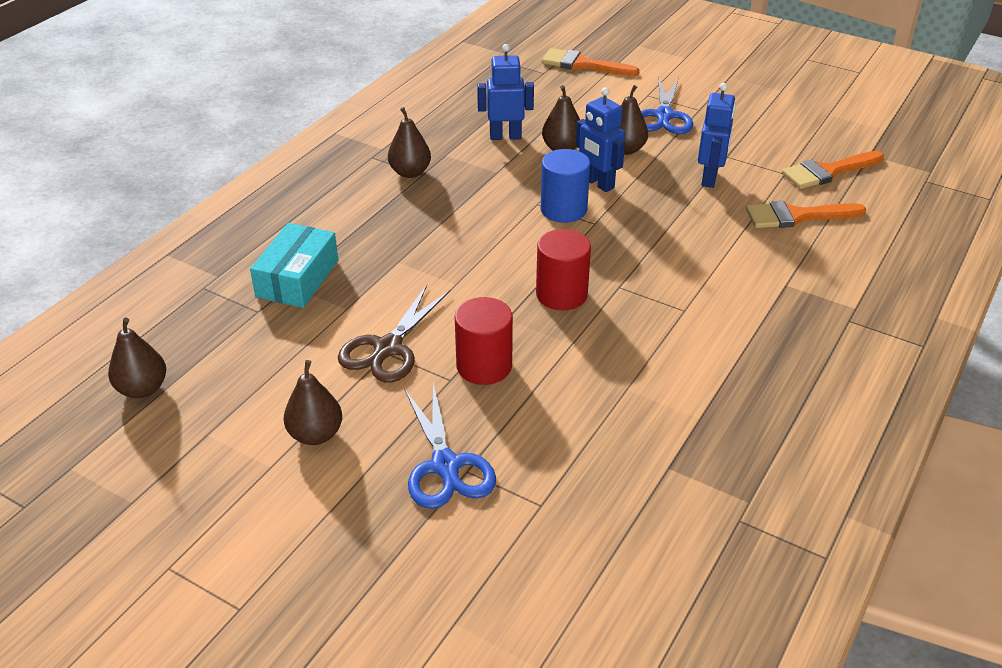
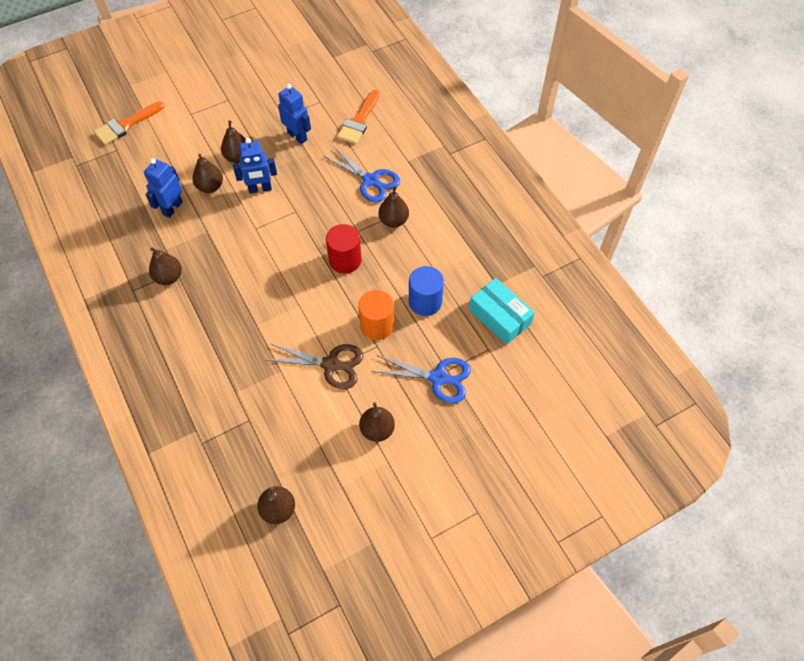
camera: 60 degrees left, 20 degrees up
(297, 278) = (232, 386): turquoise box -> turquoise box (499, 317)
(388, 348) = (331, 364): brown scissors -> brown scissors turned 45 degrees counterclockwise
(484, 366) = (377, 325): red cylinder -> orange cylinder
(563, 209) = (271, 219): blue cylinder -> blue cylinder (425, 302)
(664, 116) = (220, 119): blue scissors -> blue scissors (370, 180)
(670, 312) = (393, 220): none -> brown pear
(827, 172) = (333, 83): orange brush -> none

